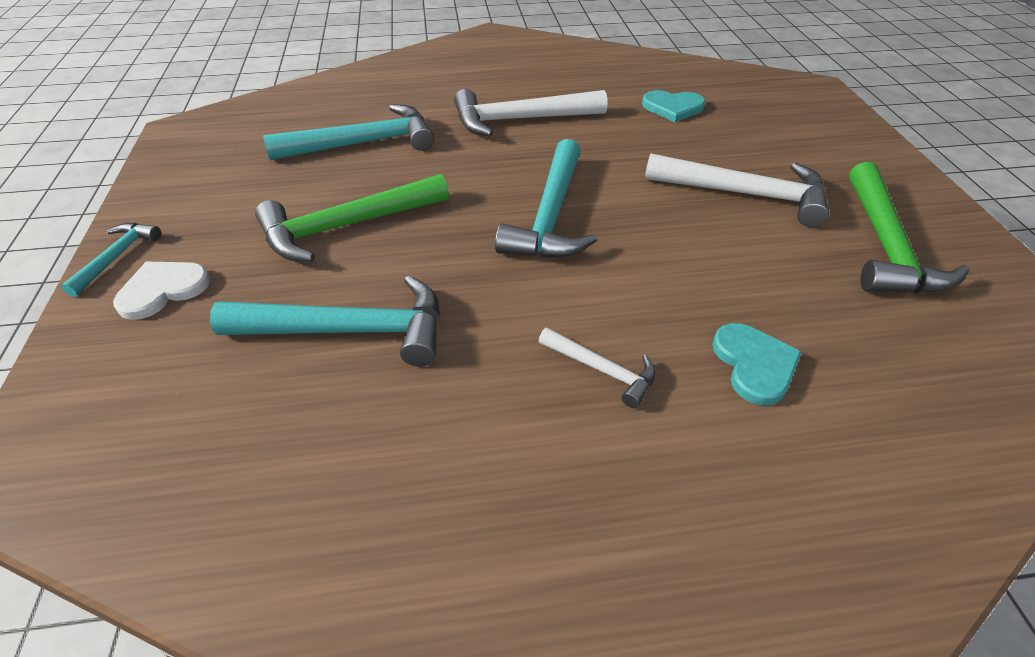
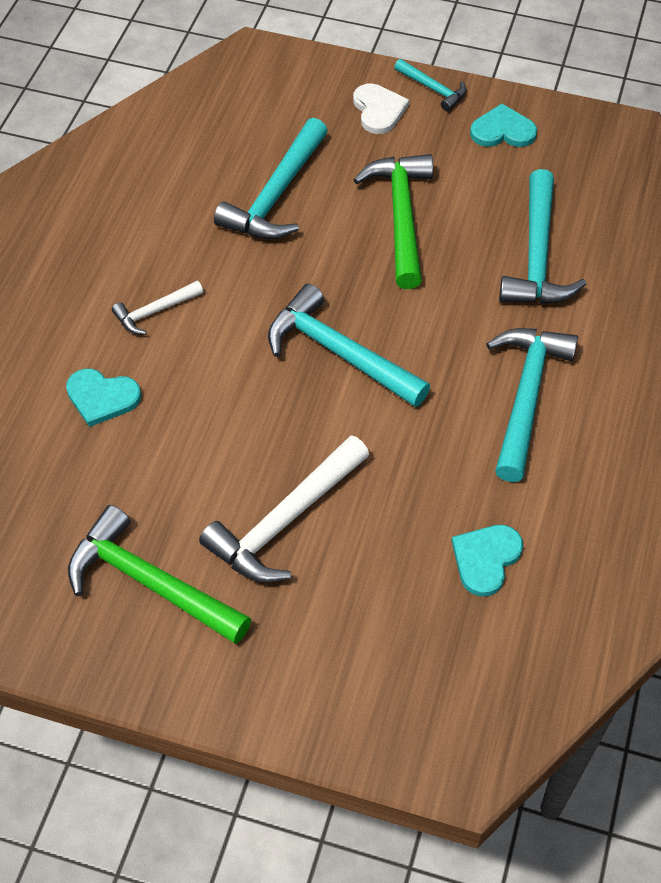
camera: 115 degrees right, 10 degrees up
(189, 195) = (502, 130): none -> turquoise heart
(520, 120) = (526, 396): white hammer -> turquoise hammer

